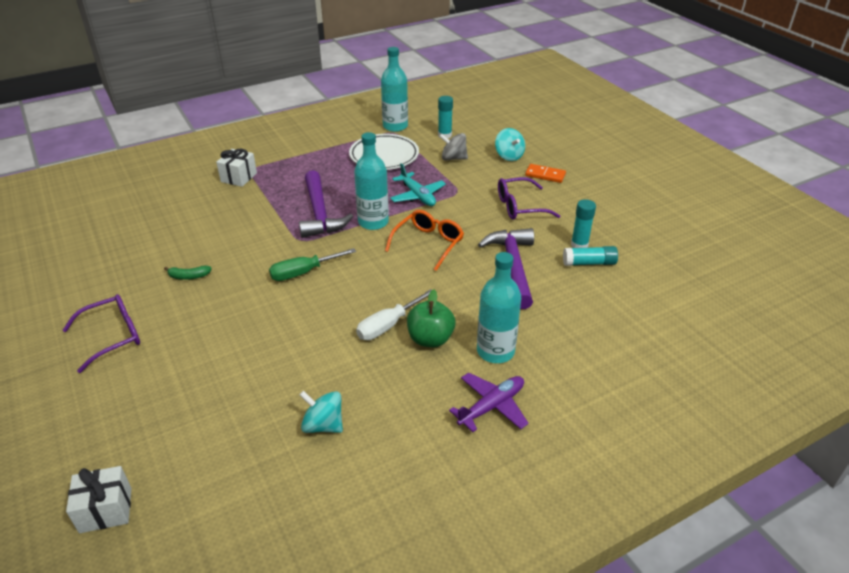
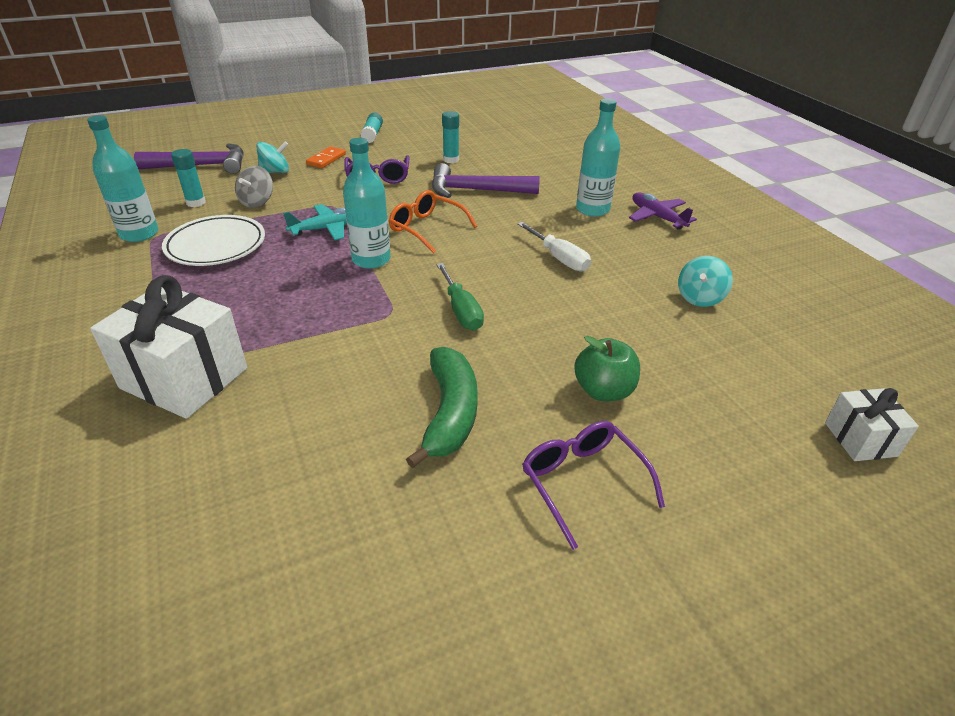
camera: 85 degrees left, 0 degrees up
(189, 276) = (450, 413): green banana -> green banana, size x2.21
(239, 177) = (184, 378): white gift -> white gift, size x1.88
(320, 213) = (333, 298): purple hammer -> purple hammer (201, 166)
(430, 339) = (578, 237): green apple -> green apple (603, 391)
(589, 263) = (478, 159): turquoise glue stick -> turquoise glue stick (372, 135)

